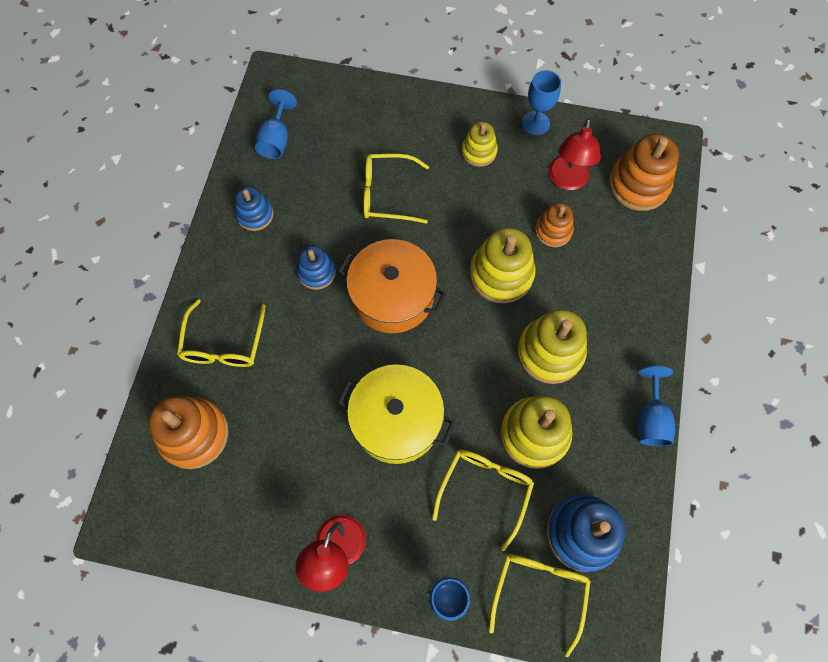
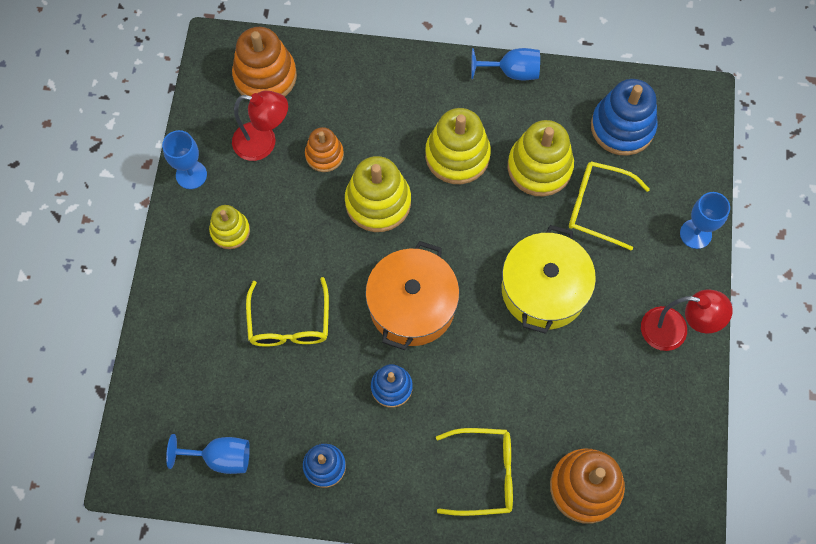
camera: 95 degrees left, 0 degrees up
(539, 591) = (677, 160): yellow glasses -> none

